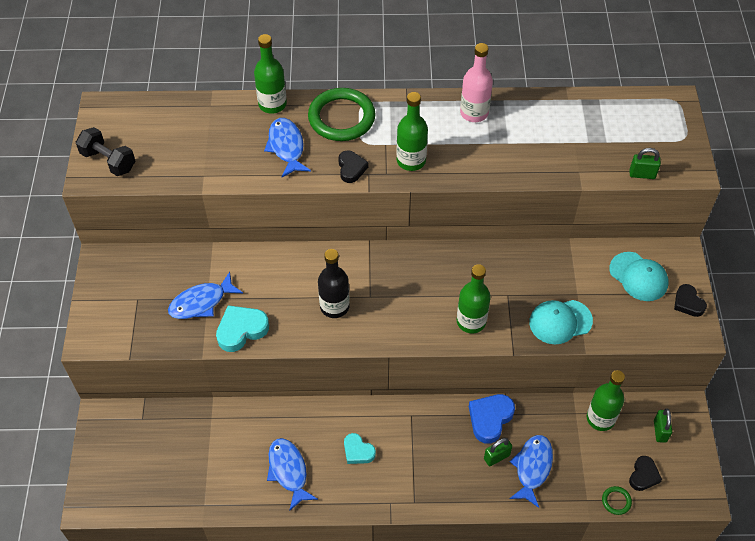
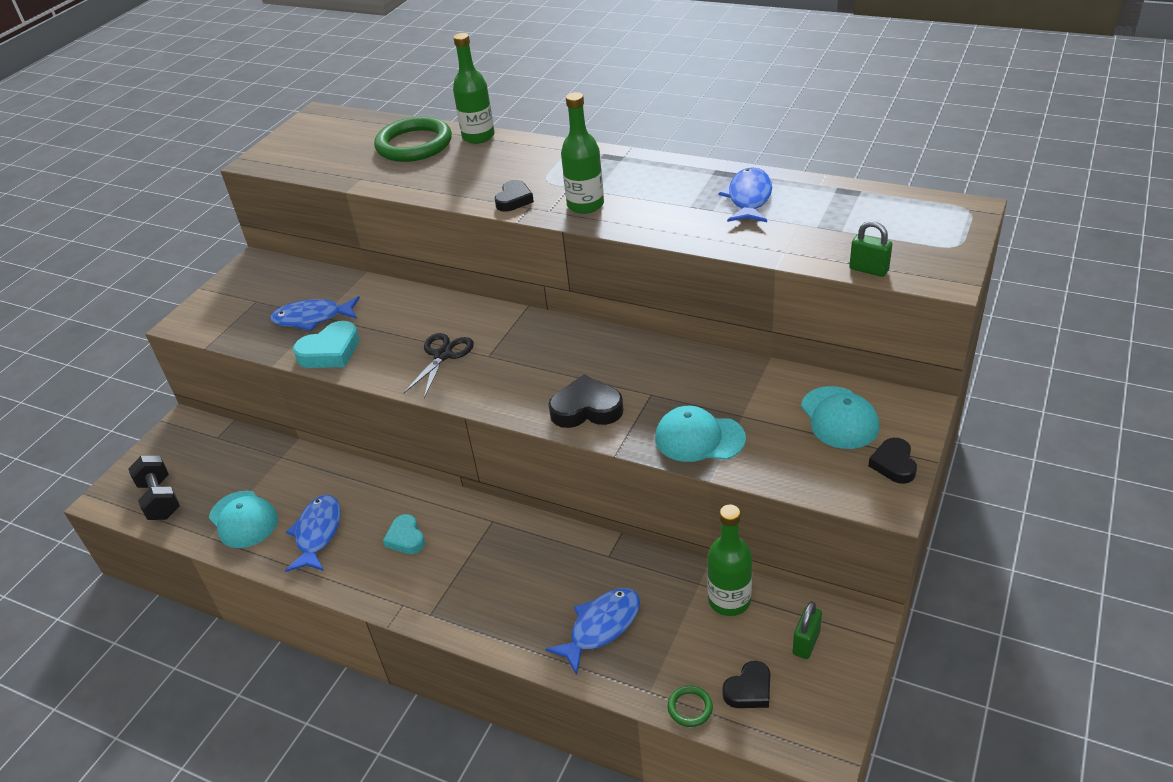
camera: 30 degrees right, 15 degrees down
(108, 161) = (285, 152): black dumbbell -> black dumbbell (160, 499)
(221, 481) = (243, 519): none -> turquoise cap
(241, 330) = (330, 352): turquoise heart -> turquoise heart turned 150 degrees clockwise
(286, 147) = (462, 171): blue fish -> blue fish (749, 198)
(334, 306) = (443, 355): black bottle -> black scissors
(341, 118) = (540, 158): green ring -> green ring (414, 144)
(471, 321) = (586, 409): green bottle -> black heart
(474, 113) = (693, 178): pink bottle -> none
(490, 419) = (584, 554): blue heart -> none
(496, 457) = (563, 599): green padlock -> none

